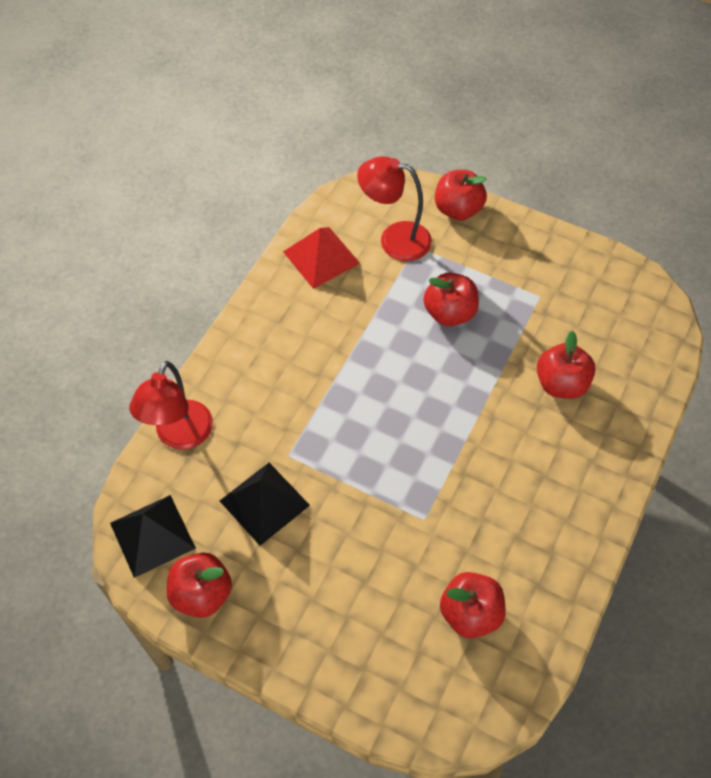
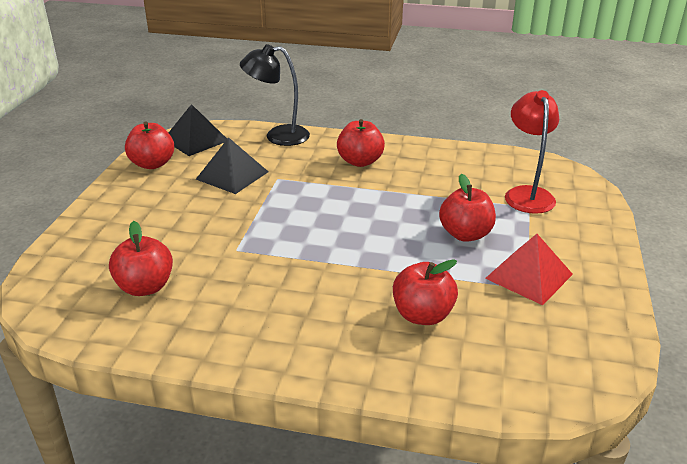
camera: 75 degrees right, 25 degrees down
(180, 436) = (278, 136): red lamp -> black lamp
(321, 257) = (477, 163): red pyramid -> red pyramid (528, 276)
(458, 209) = (594, 223): red apple -> red apple (360, 161)

